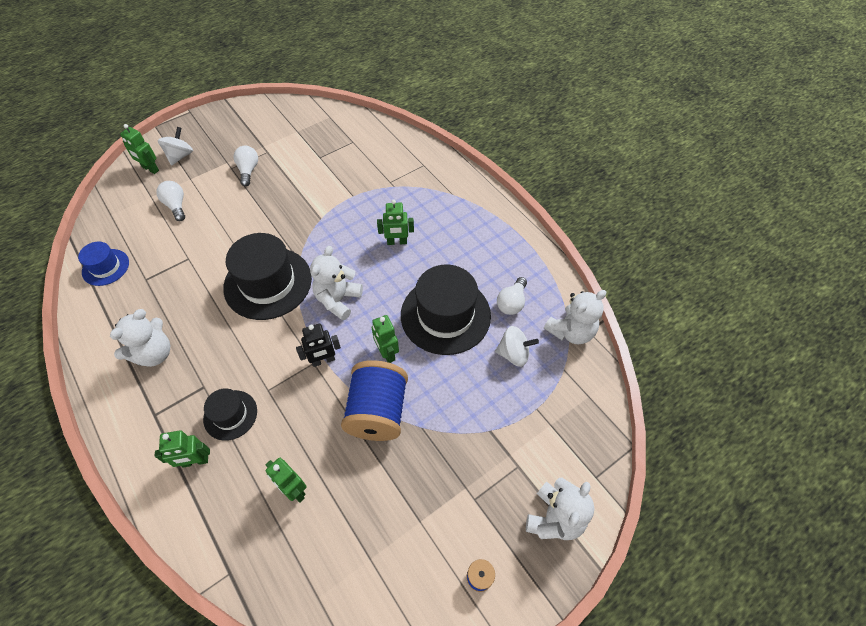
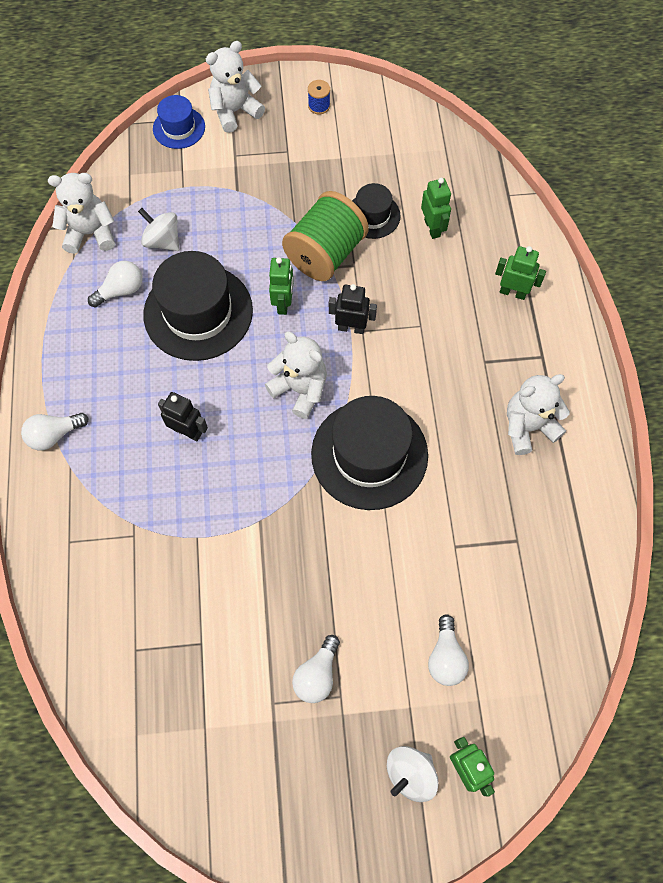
camera: 150 degrees left, 10 degrees up
(105, 267) = (565, 589): blue hat -> blue hat (179, 128)
(230, 415) = (466, 319): black hat -> black hat (373, 215)
(338, 300) = (300, 389): white teddy bear -> white teddy bear turned 105 degrees counterclockwise
(377, 411) = (325, 254): blue spool -> green spool
(397, 242) = (188, 431): green robot -> black robot
(476, 204) = (54, 435): none -> white light bulb

